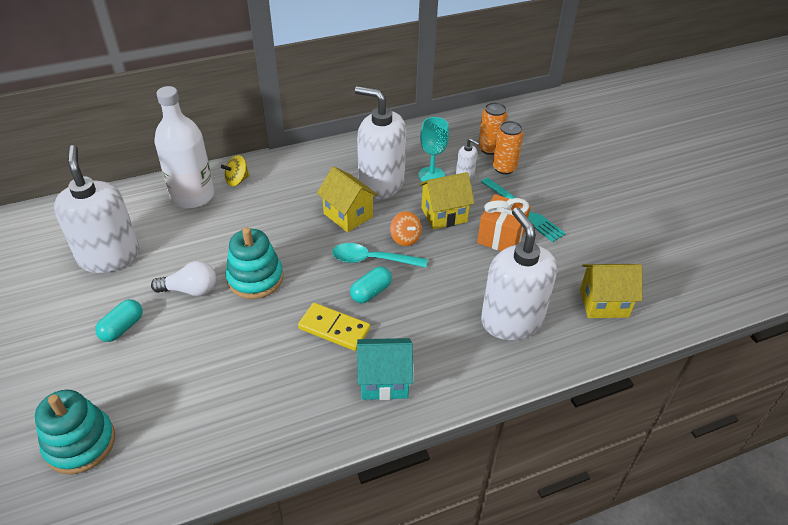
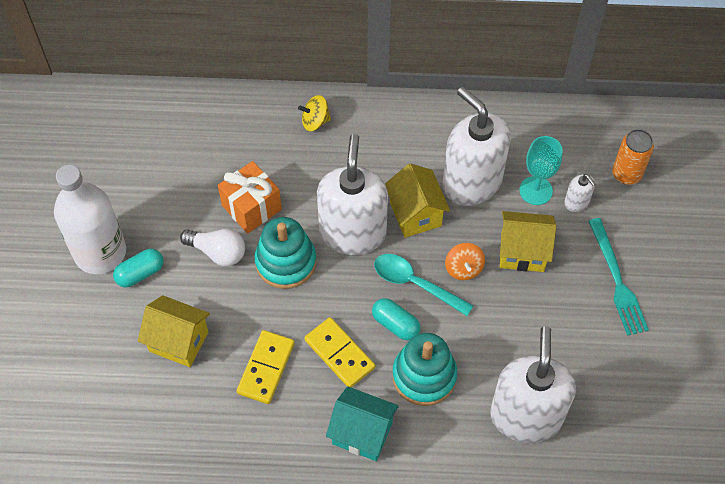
camera: 25 degrees right, 15 degrees up
(80, 443) = (69, 385): turquoise stacking toy -> turquoise stacking toy (424, 376)
(109, 256) = (153, 179): white soap dispenser -> white soap dispenser (352, 232)
(192, 196) = (260, 127): white bottle -> white bottle (100, 252)
(273, 361) = (266, 368): none -> yellow domino
(371, 292) = (395, 324): turquoise capsule -> turquoise capsule turned 60 degrees clockwise
(501, 237) = (571, 306): orange gift -> orange gift (251, 207)
(504, 168) = (628, 210): orange can -> none
(604, 303) = (639, 435): yellow house -> yellow house (179, 341)

